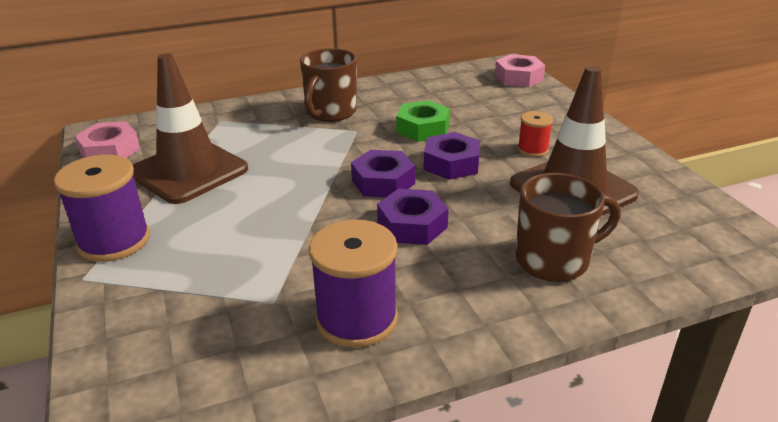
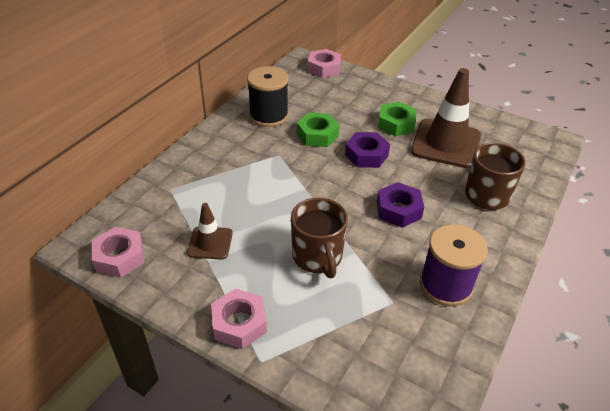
camera: 40 degrees left, 10 degrees up
(114, 241) = (239, 323): purple spool -> pink nut
(189, 171) = (210, 243): brown traffic cone -> brown traffic cone, size x0.53
(330, 112) = (241, 147): brown mug -> brown mug (317, 257)
(383, 182) = (345, 187): purple nut -> none
(396, 98) = (269, 116): none -> black spool
(533, 149) = (396, 124): red spool -> green nut

